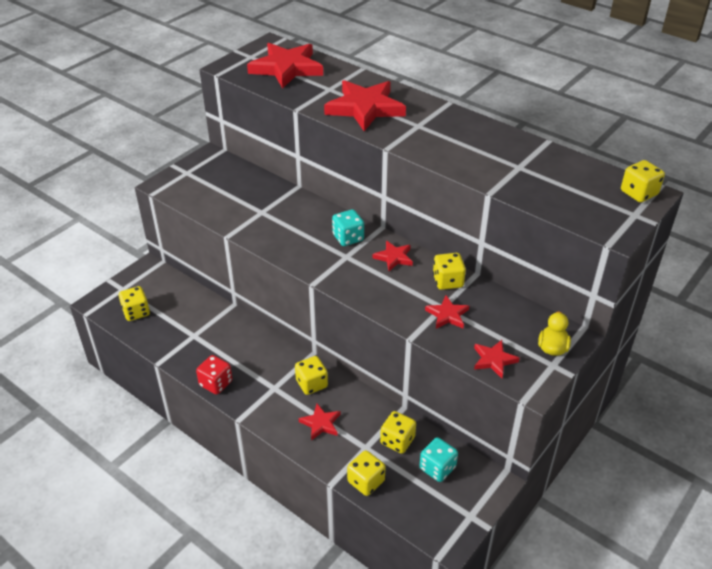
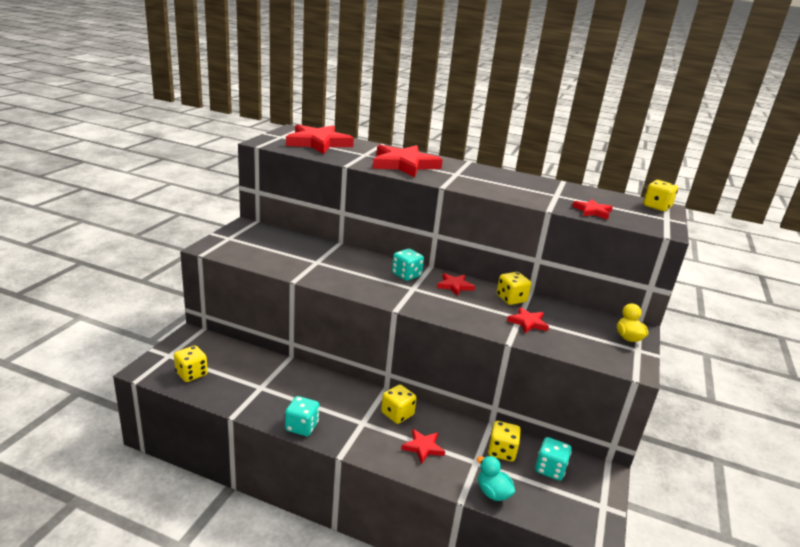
camera: 20 degrees left, 15 degrees down
(216, 383) = (302, 426): red dice -> turquoise dice
(366, 481) = (492, 493): yellow dice -> turquoise duck
(494, 360) = (589, 351): red star -> red star (592, 211)

